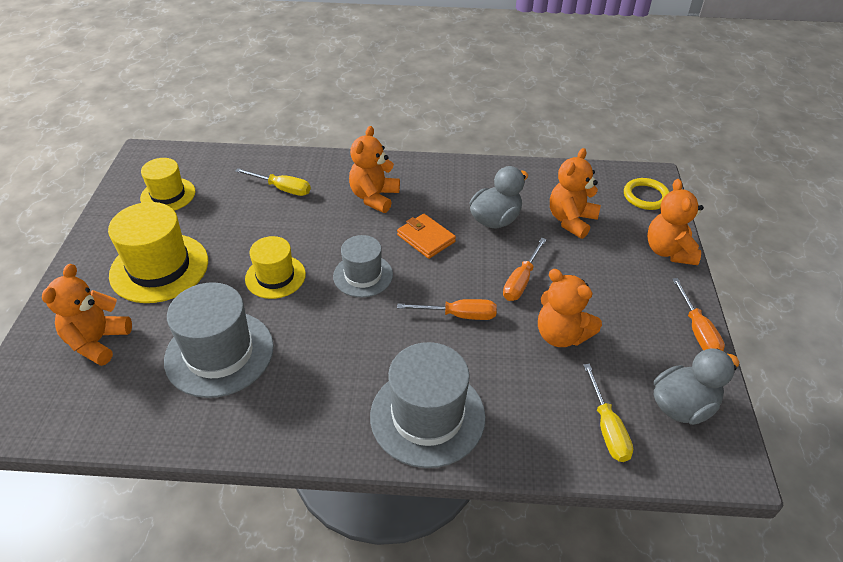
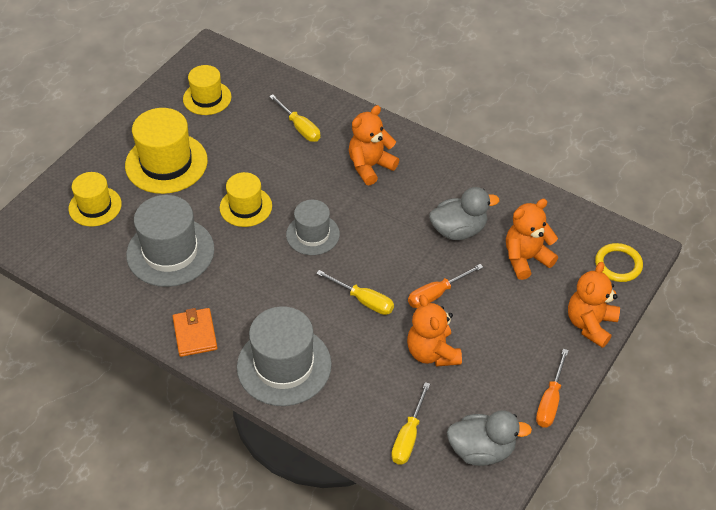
camera: 30 degrees right, 5 degrees up
(97, 341) = (95, 206): orange teddy bear -> yellow hat
(426, 238) = (386, 223): orange wallet -> orange wallet (195, 334)
(458, 315) = (363, 300): orange screwdriver -> yellow screwdriver

